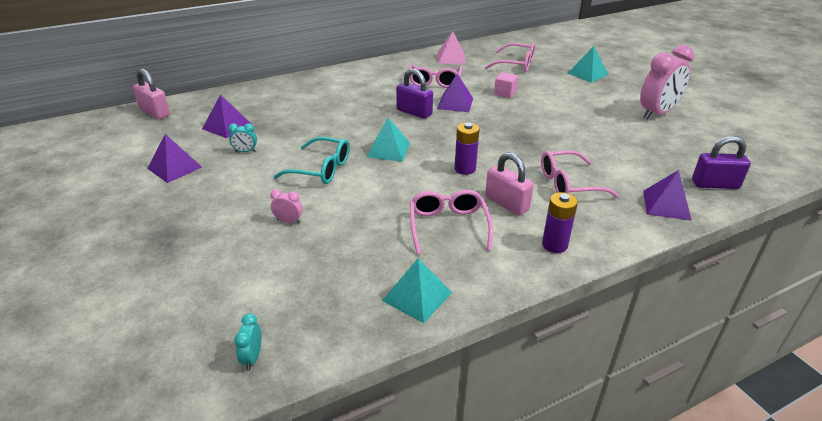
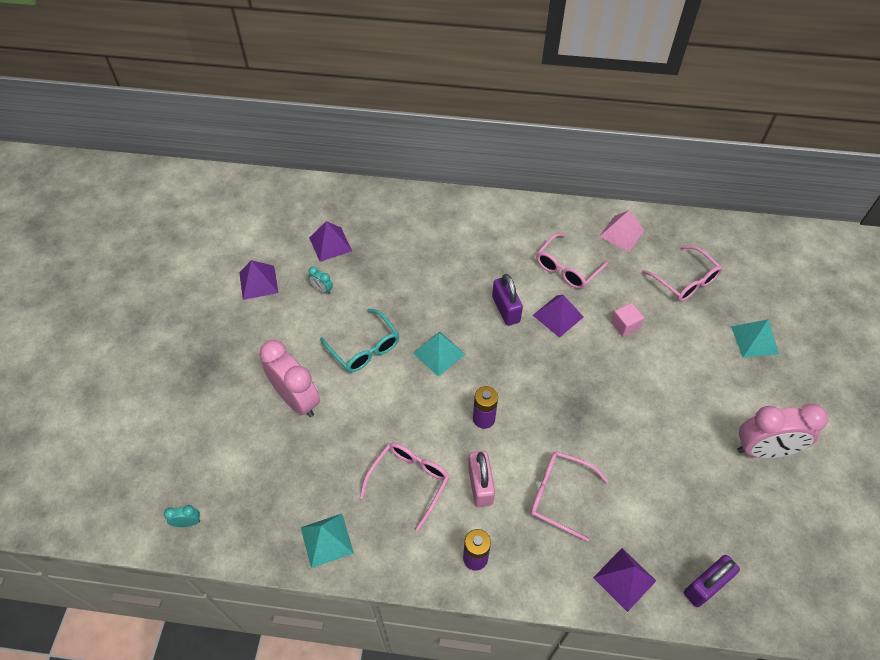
camera: 35 degrees right, 20 degrees up
(155, 112) = (287, 193): pink padlock -> none
(252, 357) = (188, 522): turquoise clock -> turquoise clock turned 45 degrees clockwise
(288, 221) = (297, 399): pink clock -> pink clock, size x2.40
(715, 184) = (705, 586): purple padlock -> purple padlock turned 75 degrees counterclockwise

